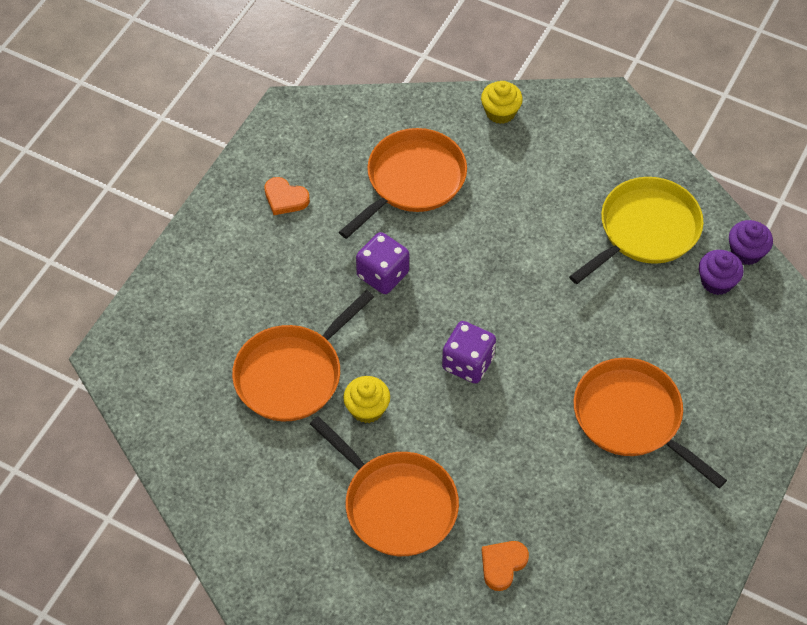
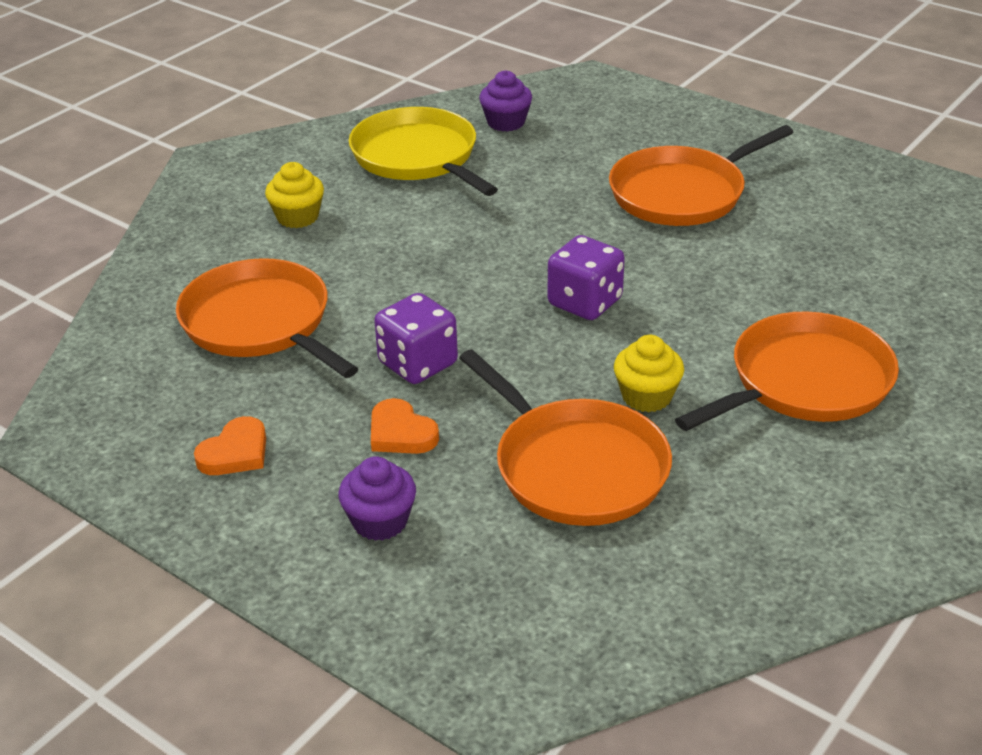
camera: 80 degrees left, 20 degrees down
(500, 112) = (180, 239): yellow cupcake -> yellow cupcake (297, 217)
(502, 565) = (890, 303): orange heart -> orange heart (401, 433)
(746, 252) = (471, 101): purple cupcake -> purple cupcake (380, 521)

